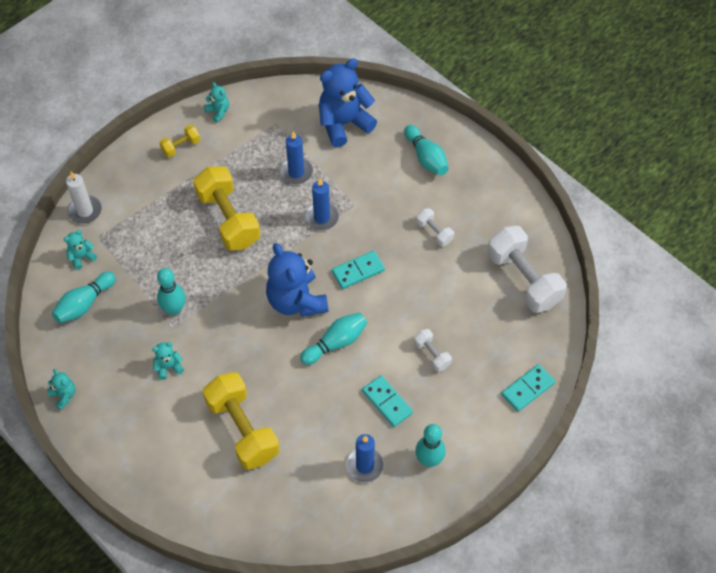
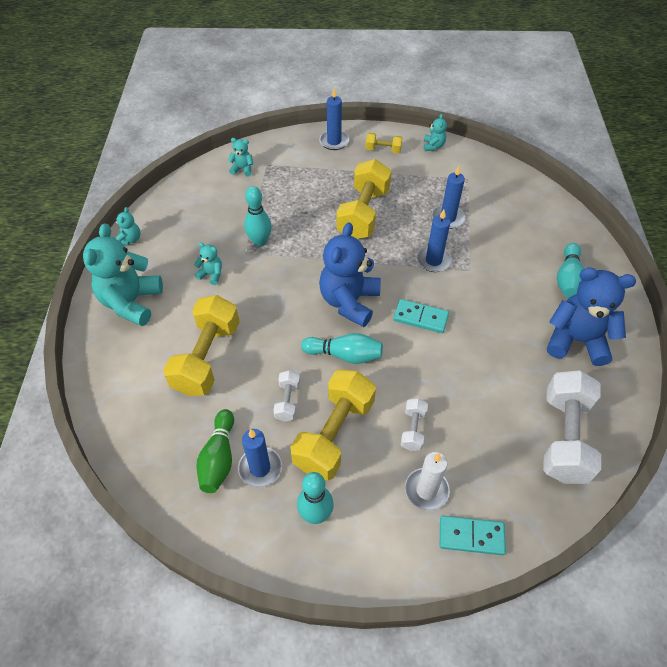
camera: 45 degrees right, 5 degrees down
(84, 304) = (210, 196): turquoise bowling pin -> none
(85, 211) = (277, 145): white candle -> white candle (426, 490)
(130, 169) = (334, 141): none -> blue candle
(133, 441) = (131, 302): none -> turquoise teddy bear
(331, 484) = (219, 458): none -> green bowling pin
(344, 124) = (521, 211): blue teddy bear -> blue teddy bear (576, 340)
(387, 402) = (334, 434): turquoise domino -> yellow dumbbell
(434, 232) = (517, 337): white dumbbell -> white dumbbell (287, 401)

